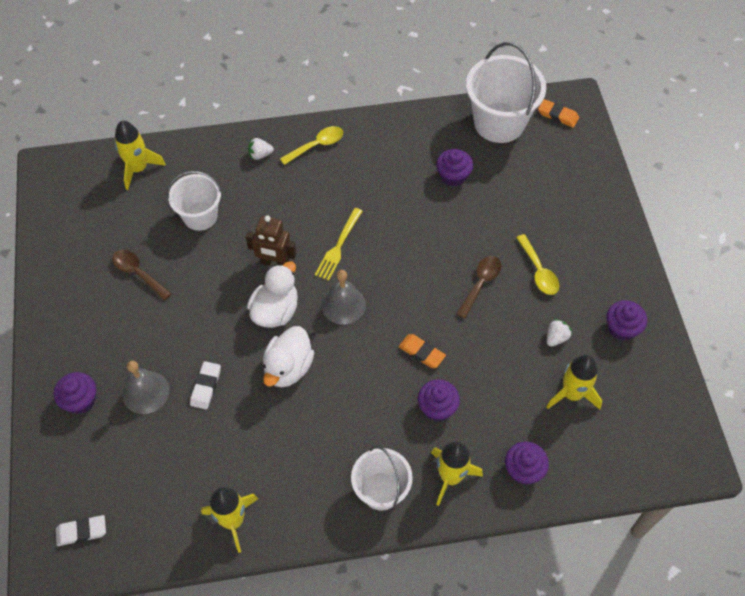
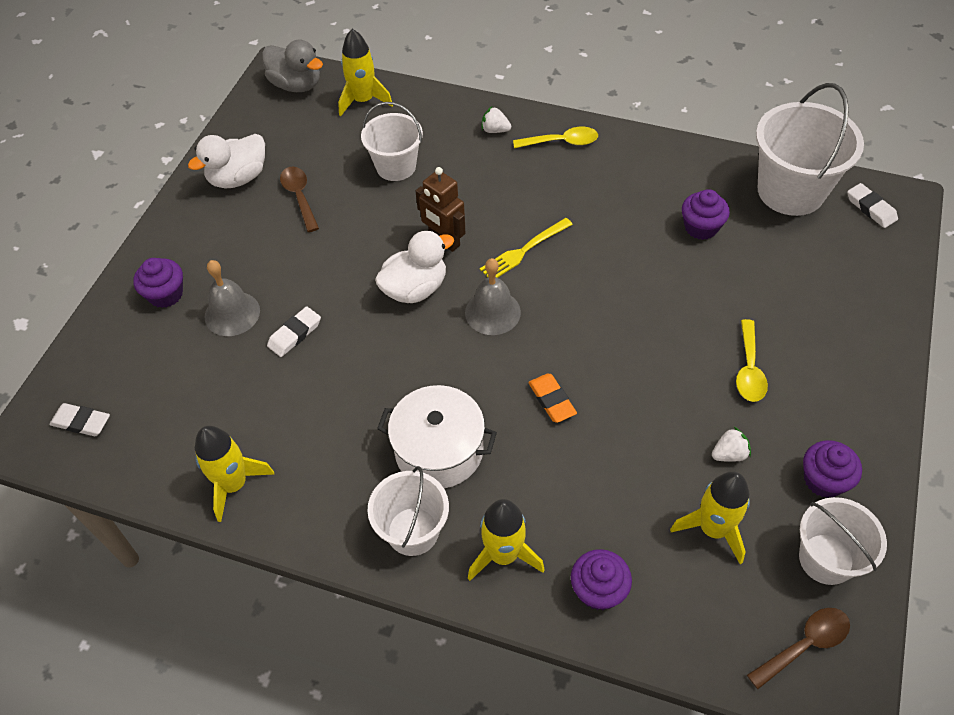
camera: 30 degrees right, 5 degrees down
(72, 175) = (296, 85): none -> grey duck
(288, 368) = (392, 352): white duck -> white duck (238, 178)
(365, 425) = (439, 450): none -> white pot
(437, 407) = (534, 469): purple cupcake -> none
(480, 284) = (667, 354): brown spoon -> brown spoon (804, 644)
(558, 115) = (871, 208): orange eraser -> white eraser
(648, 381) = (826, 559): none -> white bucket

